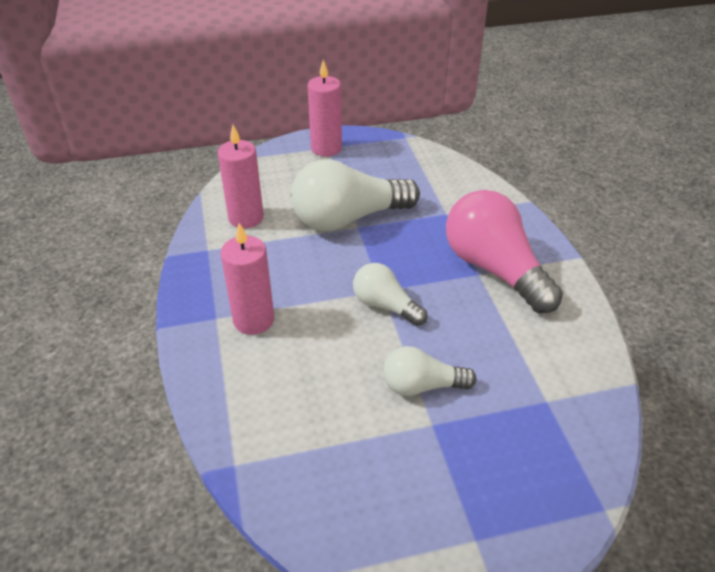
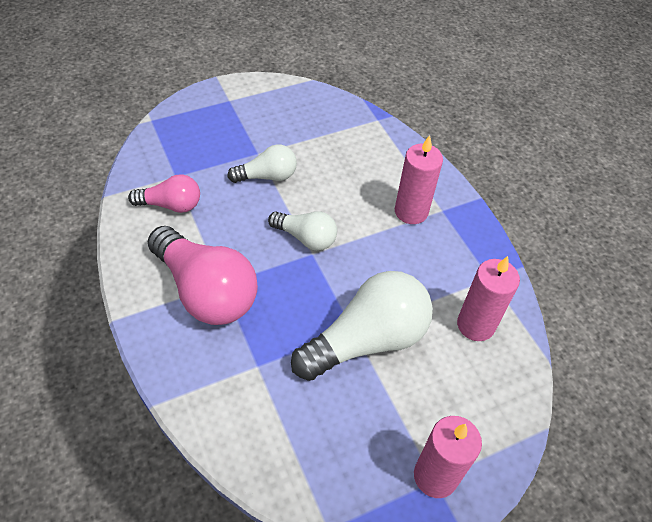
camera: 165 degrees right, 10 degrees up
(545, 361) = (171, 205): none -> pink light bulb

